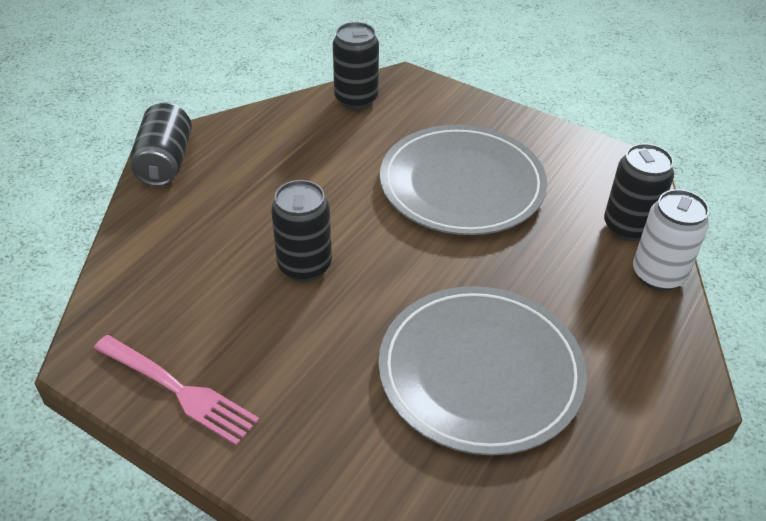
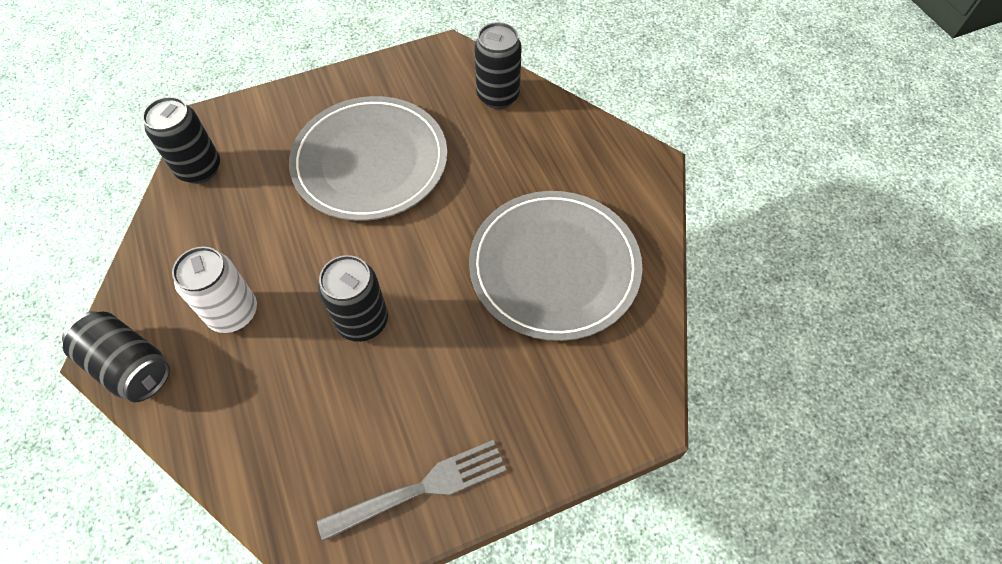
camera: 55 degrees left, 15 degrees up
(178, 390) = (421, 489): pink fork -> grey fork
(658, 275) = (551, 111): white can -> white can (233, 313)

